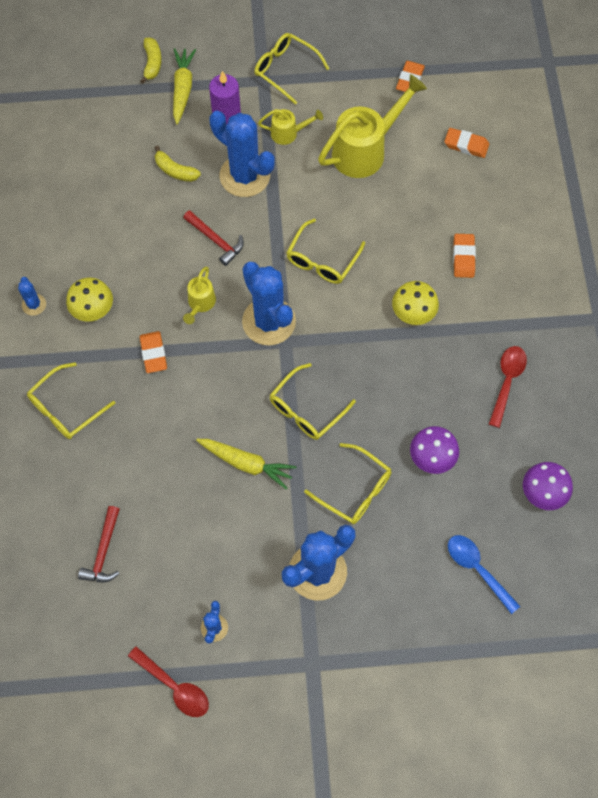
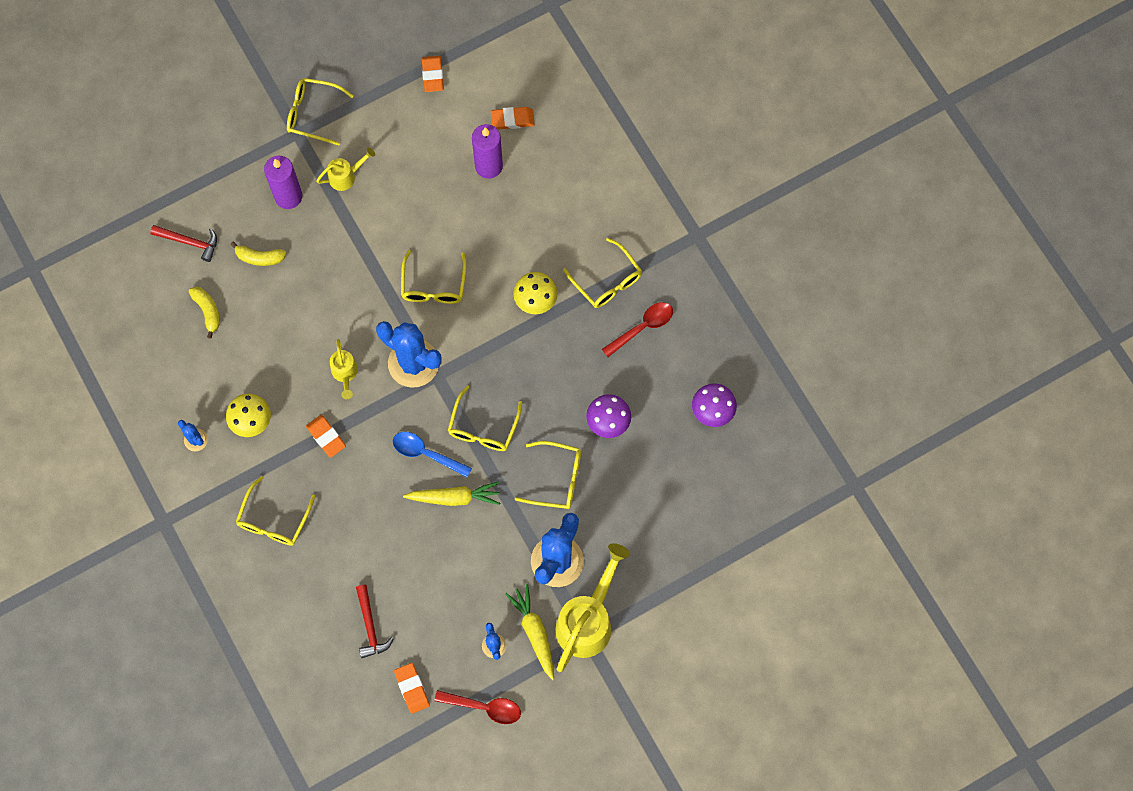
camera: 25 degrees left, 5 degrees up
(152, 63) = (184, 160): yellow banana -> yellow banana (207, 311)
(182, 89) = (226, 173): yellow carrot -> yellow carrot (534, 632)
(216, 240) = (330, 308): red hammer -> red hammer (190, 242)
(244, 176) = (326, 235): blue cactus -> none
(365, 150) = (424, 163): yellow watering can -> yellow watering can (588, 620)
(424, 176) = (488, 166): none -> purple candle
(463, 257) = (557, 229): orange eraser -> orange eraser (412, 688)
(477, 569) = (686, 500): blue spoon -> blue spoon (426, 454)
(491, 324) = (607, 281): none -> yellow glasses
(507, 382) = (642, 327): red spoon -> red spoon turned 60 degrees clockwise

